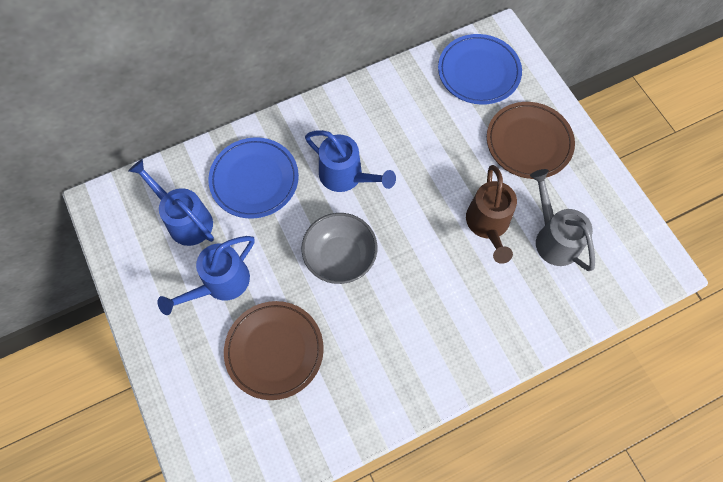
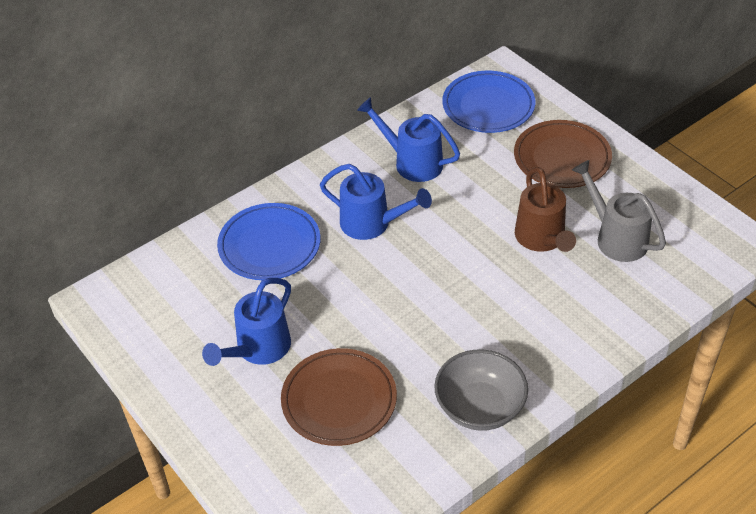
camera: 10 degrees left, 20 degrees down
(185, 219) = (200, 297): blue watering can -> blue watering can (412, 162)
(340, 257) = (387, 299): grey bowl -> grey bowl (480, 407)

